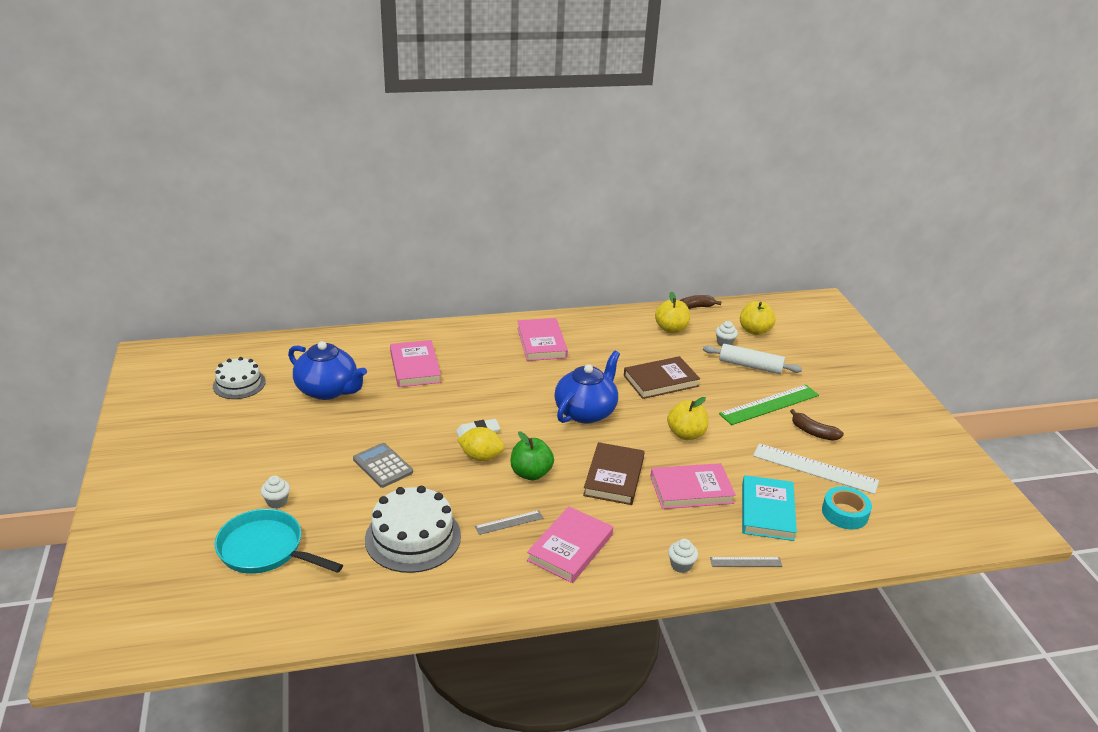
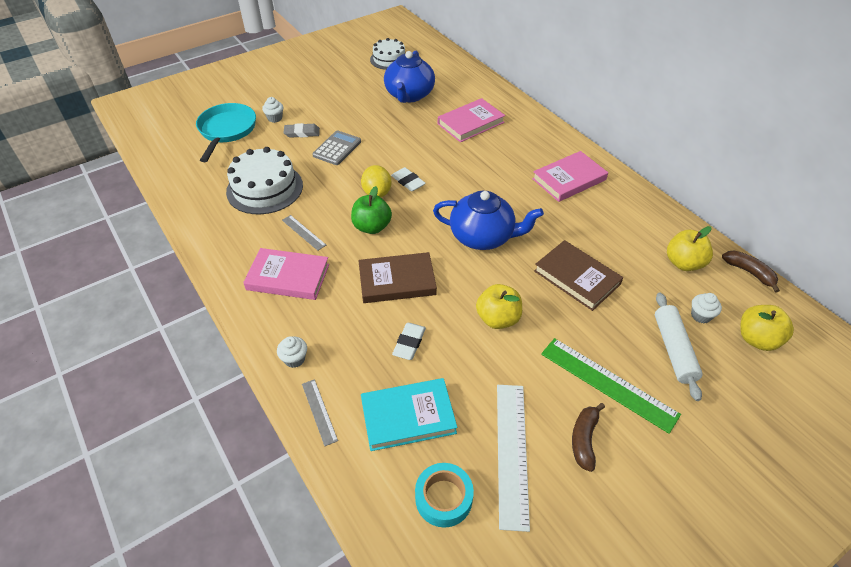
camera: 70 degrees right, 15 degrees up
(329, 486) = (302, 133): none -> grey eraser
(691, 490) = (409, 343): pink book -> white eraser

